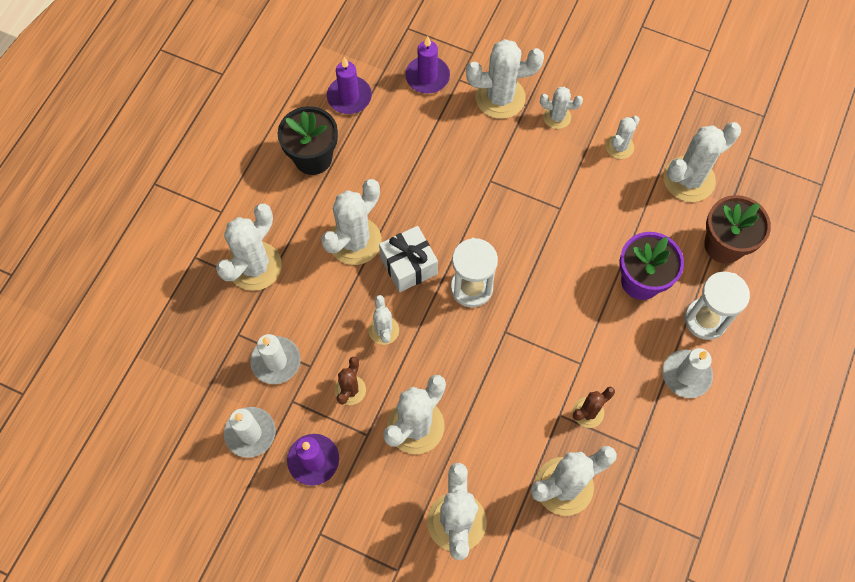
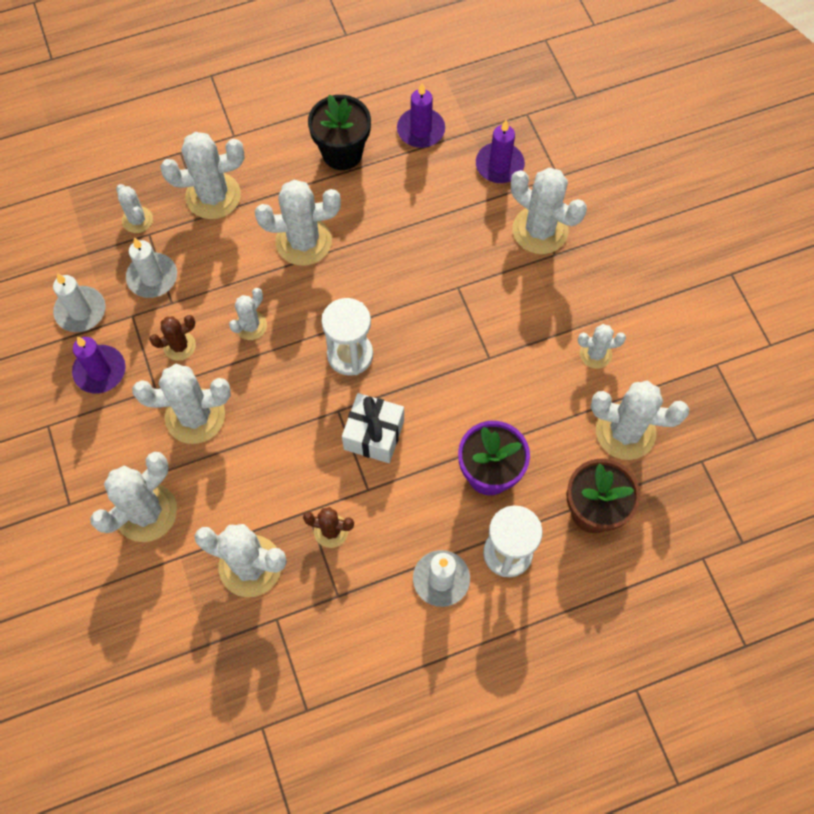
camera: 45 degrees right, 0 degrees up
(408, 266) = (322, 295): white gift -> white gift (374, 435)
(557, 117) = (569, 285): white cactus -> white cactus (137, 220)

